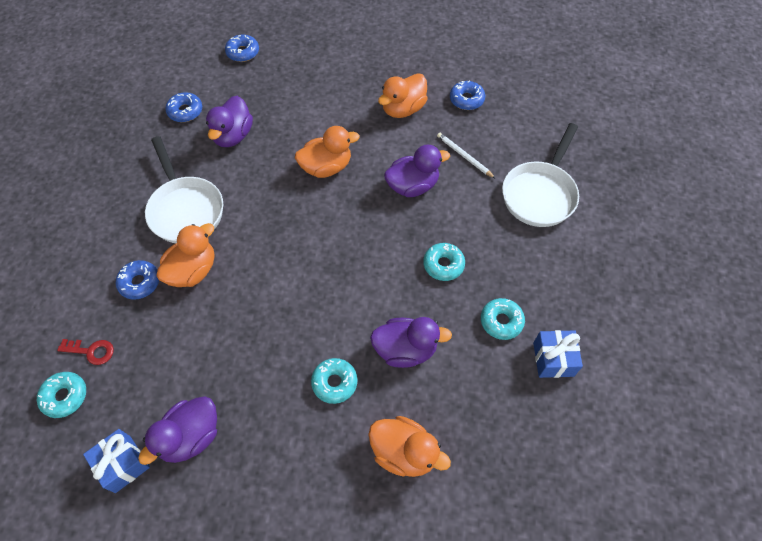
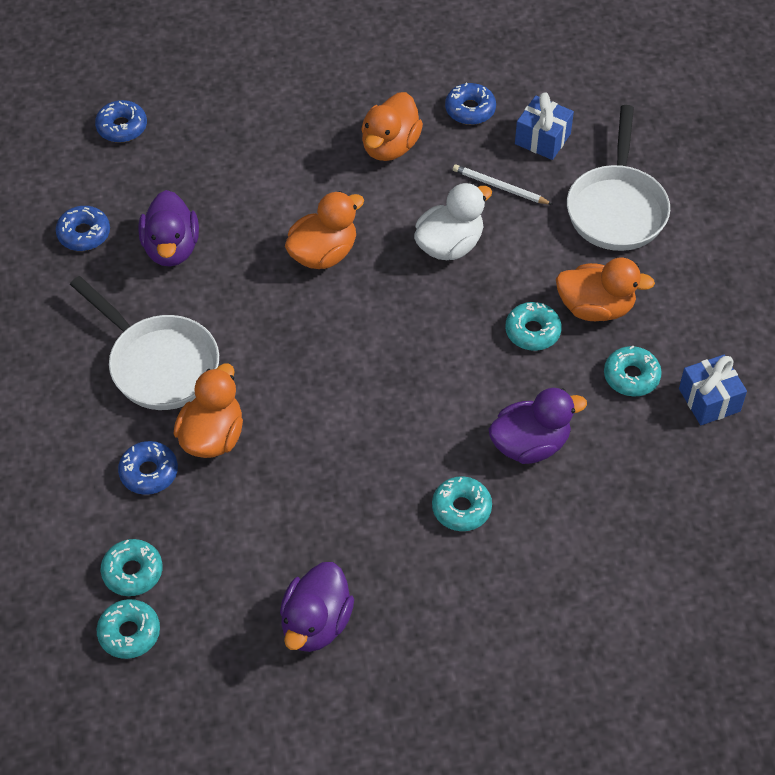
camera: 20 degrees left, 5 degrees down
(91, 351) = (132, 572): red key -> turquoise donut
(123, 464) = (248, 679): blue gift -> blue gift (542, 139)
(404, 452) = (579, 556): orange duck -> orange duck (595, 307)
(412, 186) = (449, 245): purple duck -> white duck

